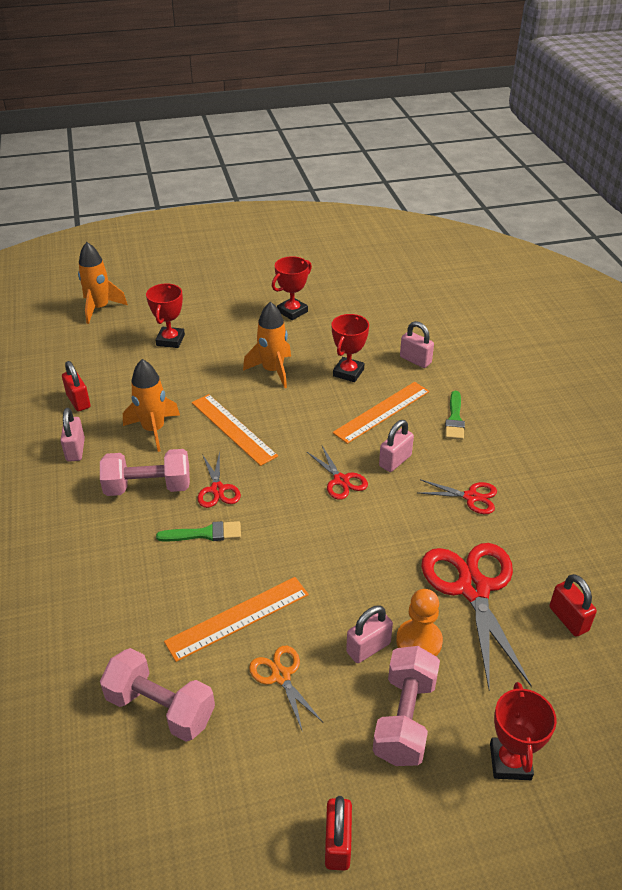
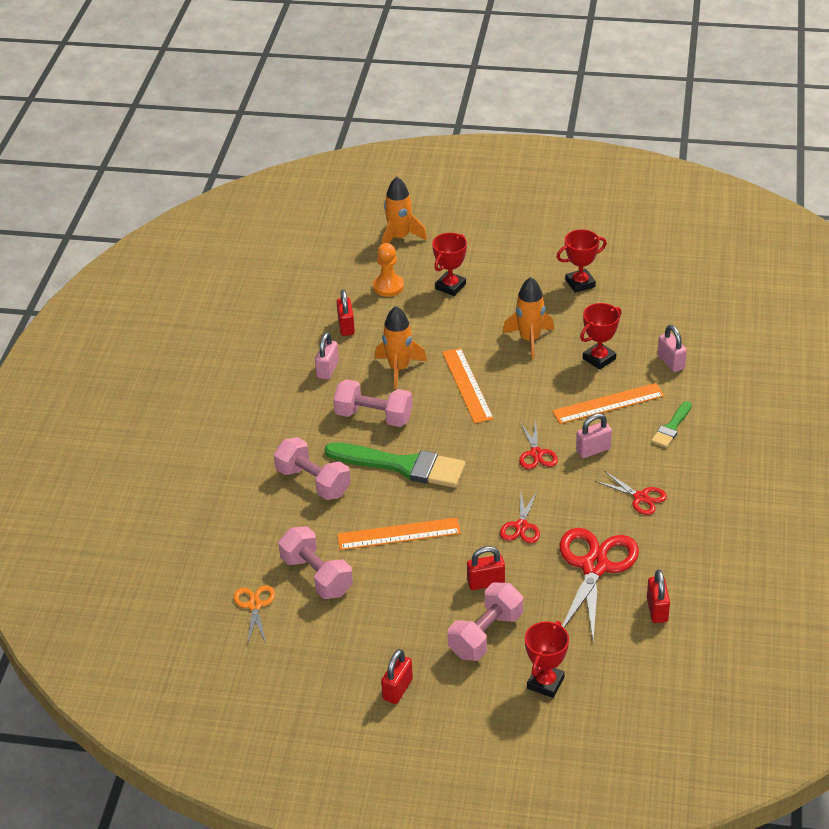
camera: 25 degrees right, 0 degrees up
(108, 583) = (313, 482): none -> pink dumbbell
(204, 534) = (402, 466): green brush -> green brush, size x1.98
(217, 489) = (429, 433): red scissors -> red scissors (521, 526)
(281, 676) = (411, 581): orange scissors -> orange scissors (254, 605)
(368, 648) = (486, 582): pink padlock -> red padlock
(419, 641) = (527, 590): orange pawn -> orange pawn (388, 286)

